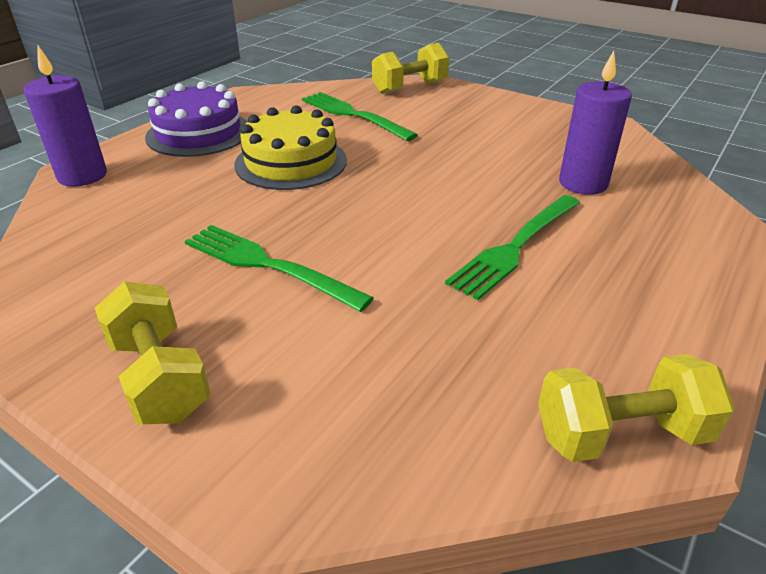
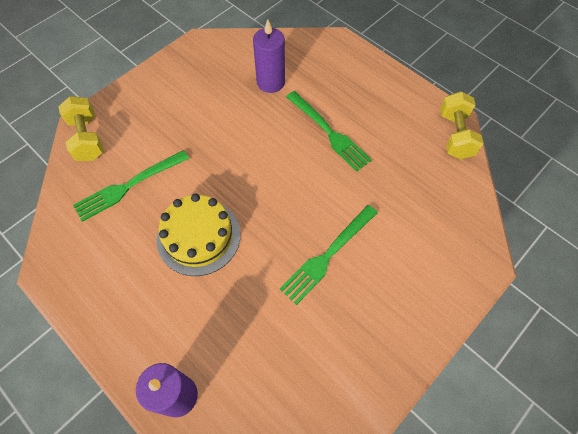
camera: 80 degrees left, 25 degrees up
(160, 377) = (416, 308): yellow dumbbell -> none
(198, 133) = (123, 306): purple cake -> none

